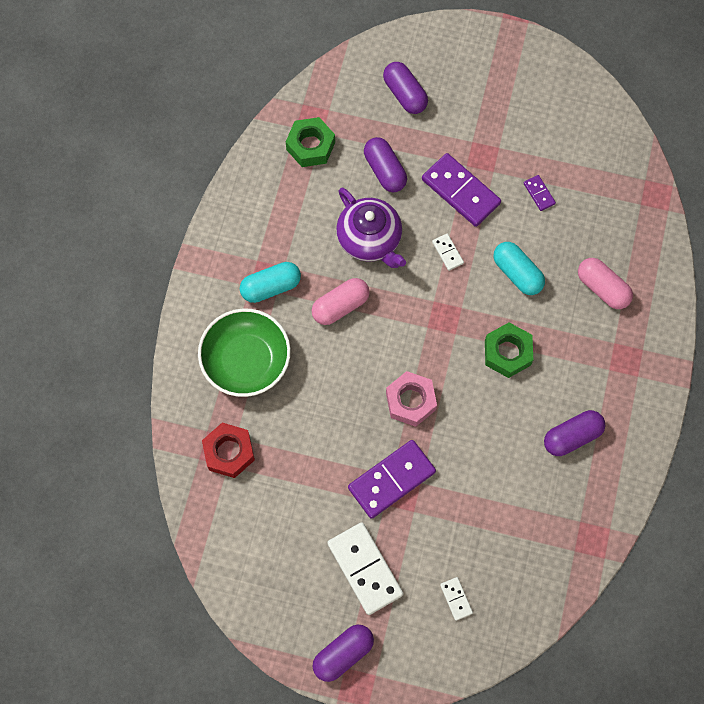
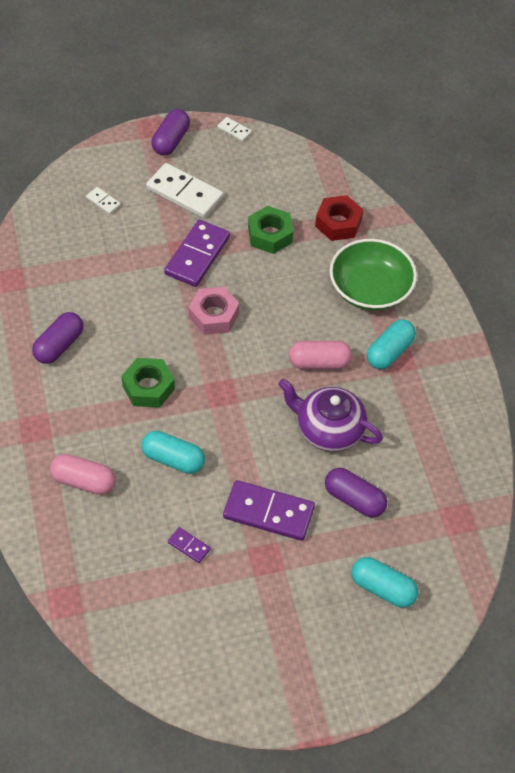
camera: 150 degrees right, 15 degrees down
(310, 146) = (440, 490): green nut -> green nut (270, 235)
(340, 306) = (319, 362): pink capsule -> pink capsule turned 60 degrees clockwise
(405, 94) = (383, 588): purple capsule -> turquoise capsule
(447, 252) = (249, 449): white domino -> white domino (234, 130)

